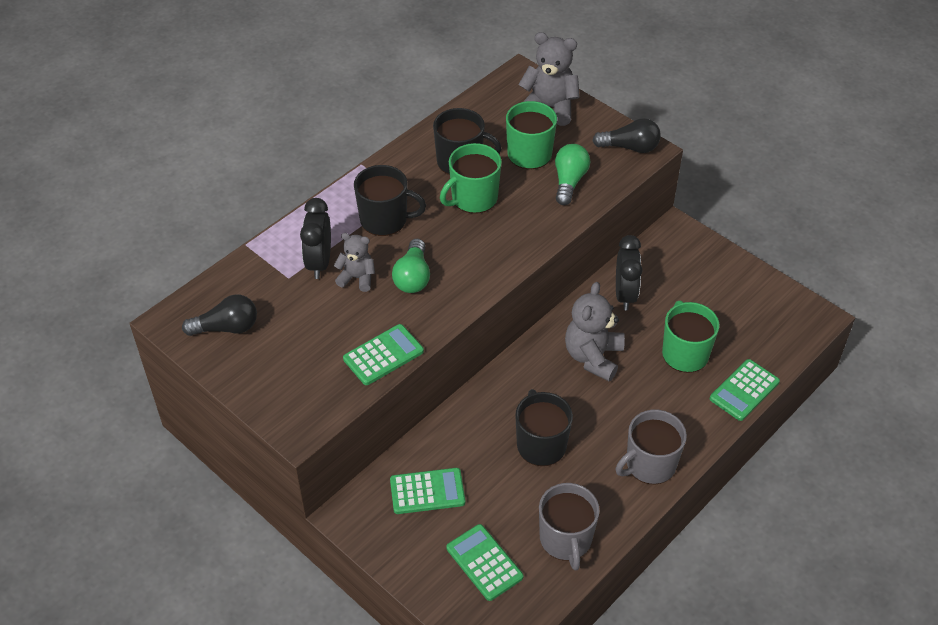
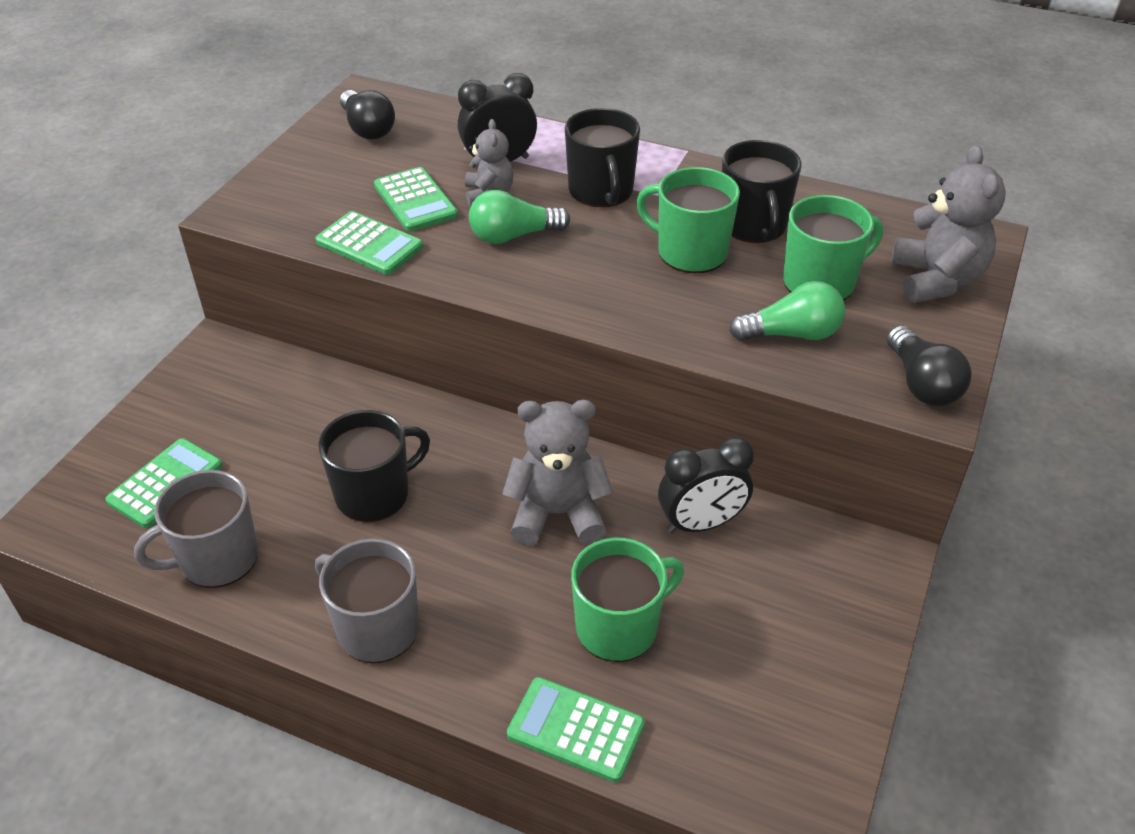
camera: 70 degrees right, 5 degrees down
(427, 491) = (265, 404): green calculator -> green calculator (415, 201)

